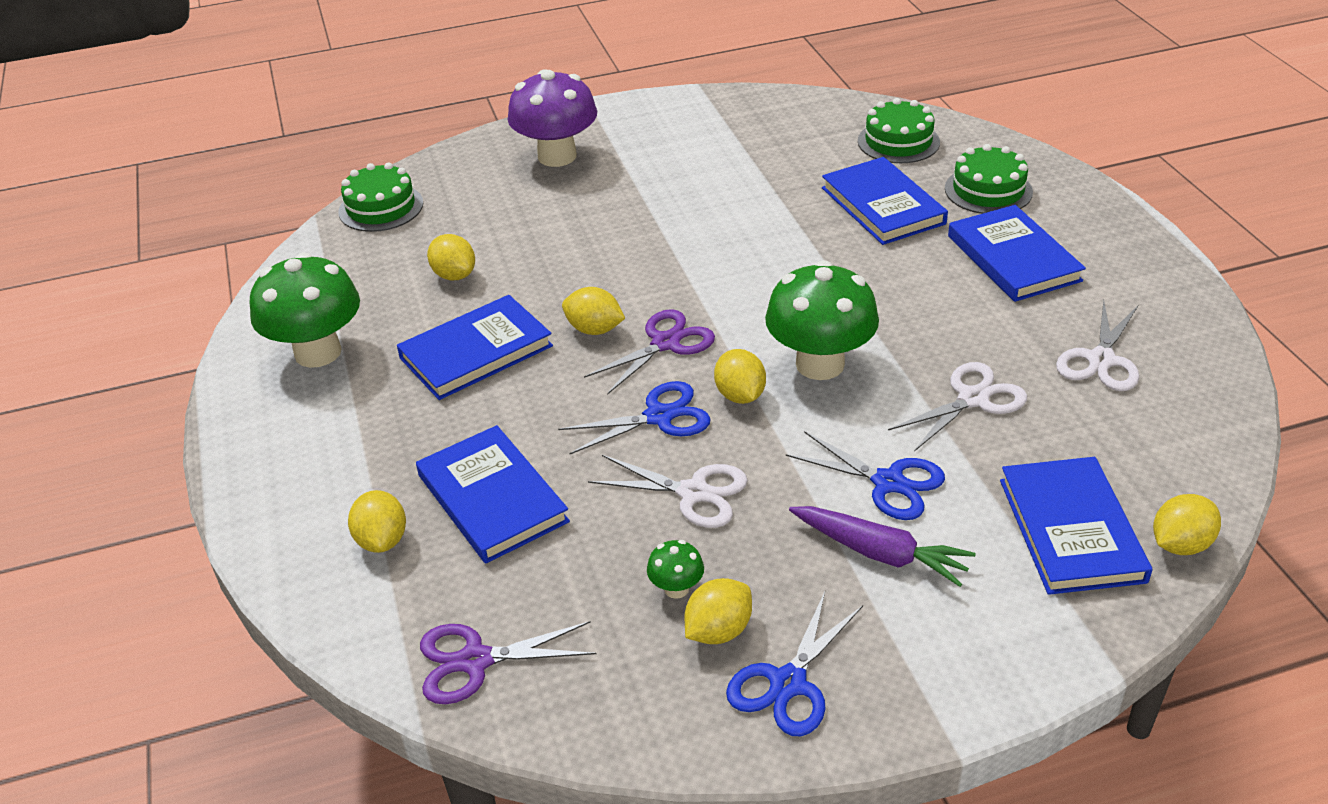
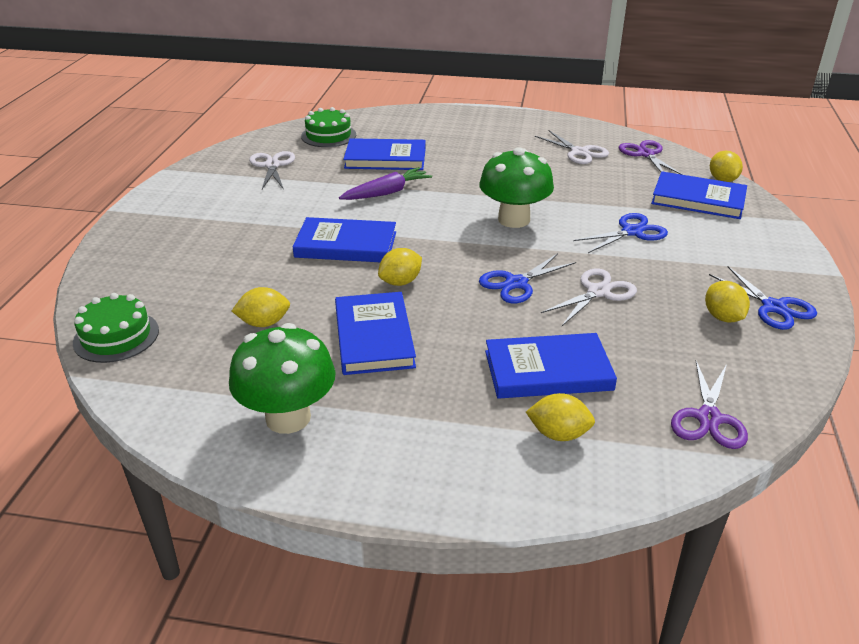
camera: 65 degrees left, 5 degrees down
(557, 156) = (169, 241): purple mushroom -> none
(659, 417) = (516, 283): blue scissors -> blue scissors turned 135 degrees counterclockwise
(666, 343) = (443, 261): purple scissors -> purple scissors (645, 154)
(676, 588) = (680, 321): green mushroom -> none
(740, 395) = (519, 251): yellow lemon -> none
(880, 553) = (686, 251): purple carrot -> purple carrot (387, 193)
(973, 399) = (582, 190): white scissors -> white scissors (272, 165)
(988, 190) = (408, 130): green cake -> none
(1013, 258) = (476, 144): blue book -> blue book (346, 245)

